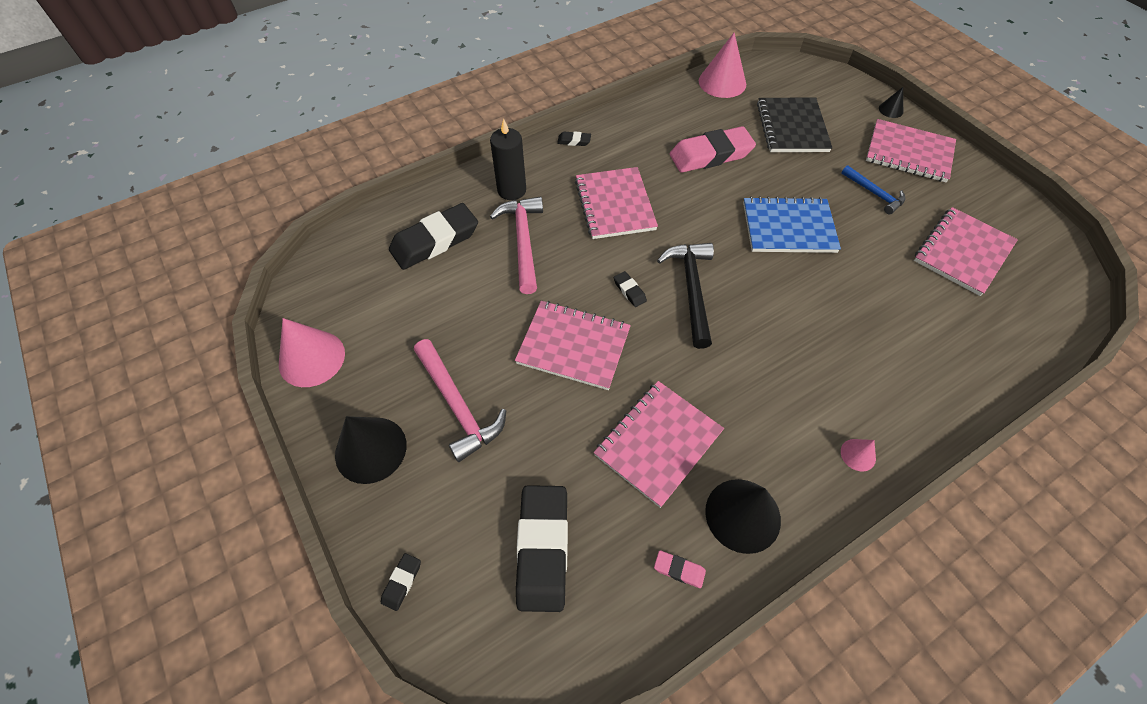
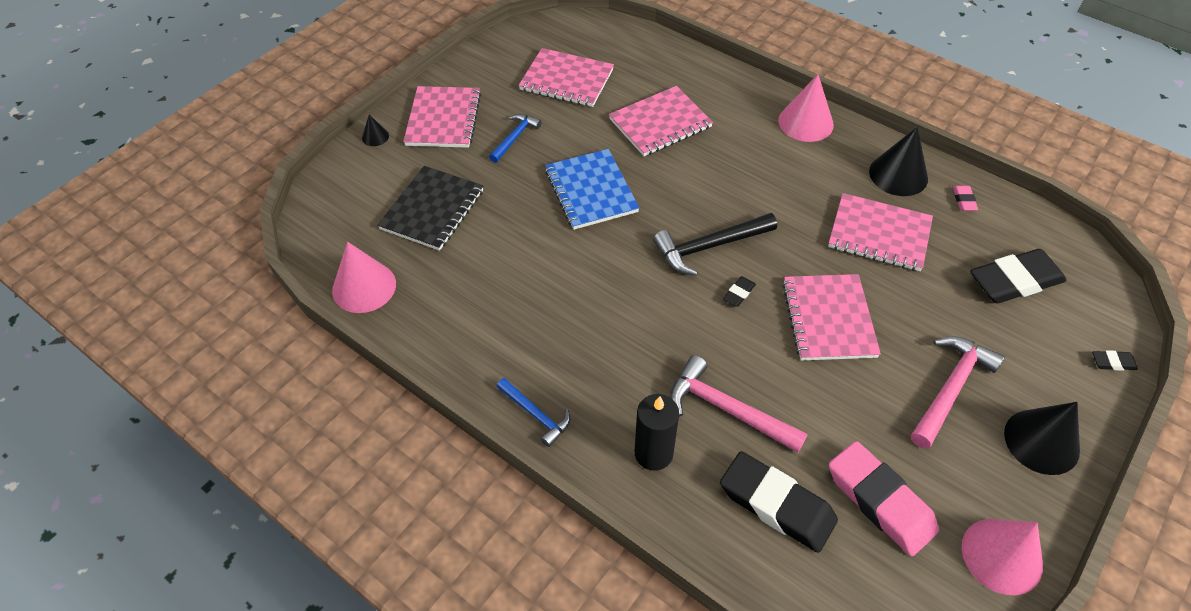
camera: 110 degrees left, 5 degrees down
(523, 242) = (727, 409): pink hammer -> pink hammer turned 60 degrees clockwise
(574, 141) = (536, 414): black eraser -> blue hammer
(614, 205) = (628, 339): pink notebook -> pink notebook (660, 123)
(710, 155) = (508, 271): pink eraser -> pink eraser (880, 501)
(792, 127) = (432, 210): black notebook -> black notebook turned 45 degrees counterclockwise
(858, 455) = (805, 122): pink cone -> pink cone, size x2.06

